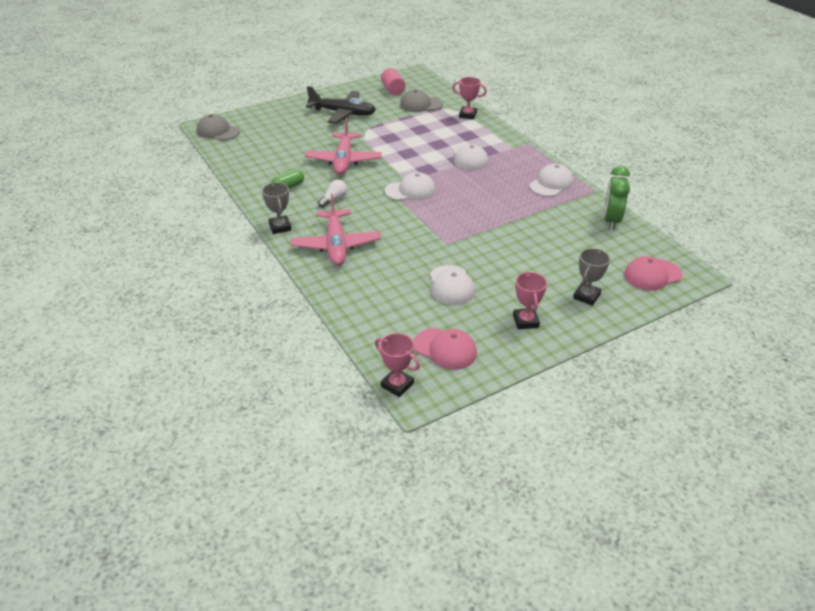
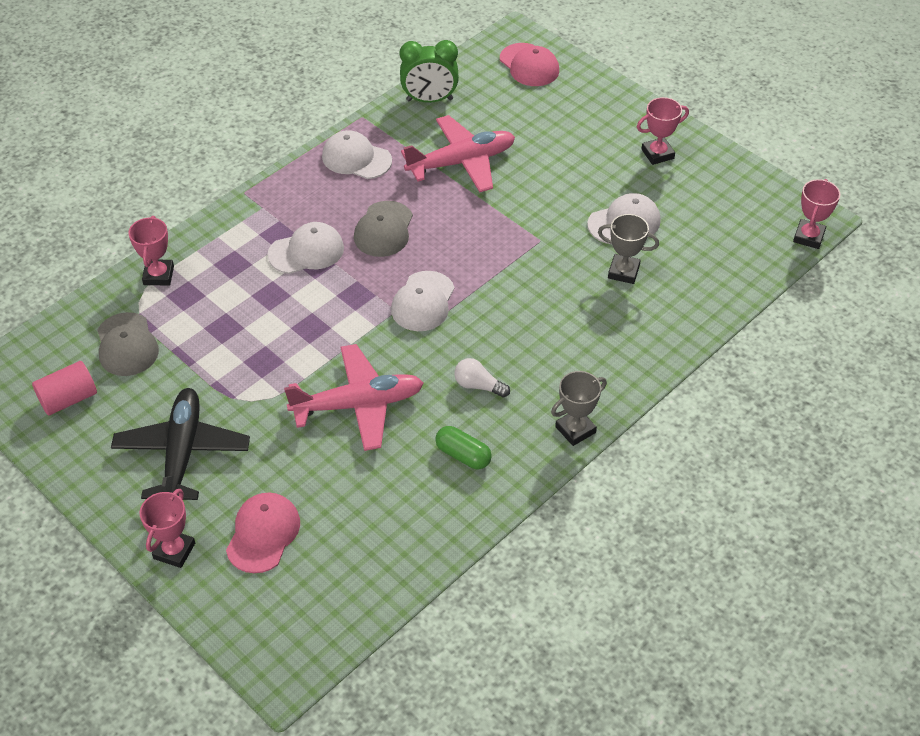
camera: 105 degrees left, 10 degrees up
(218, 131) = (299, 638): grey cap -> grey cap (383, 229)
(288, 108) = (174, 551): none -> pink trophy
(336, 245) = (591, 352): pink plane -> pink plane (461, 162)
(410, 190) = (423, 302): white cap -> white cap turned 135 degrees counterclockwise
(445, 349) = (735, 209): pink cap -> pink cap (263, 534)
(586, 296) = (591, 112): grey trophy -> grey trophy (623, 272)

